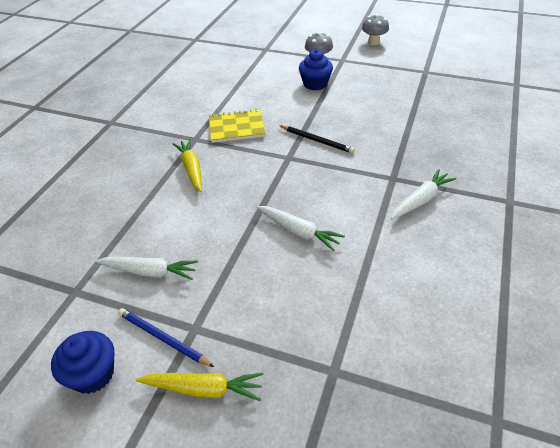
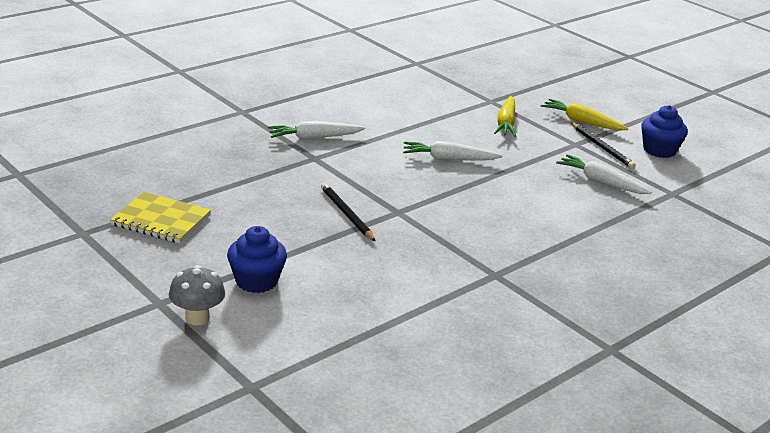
camera: 155 degrees left, 15 degrees down
(163, 338) = (602, 147): blue pencil -> black pencil
(191, 169) = (520, 242): yellow carrot -> yellow carrot (506, 123)
(236, 127) = (429, 266): yellow notebook -> yellow notebook (161, 220)
(298, 231) = (449, 159): white carrot -> white carrot turned 60 degrees counterclockwise
(373, 42) = (56, 312): grey mushroom -> none

